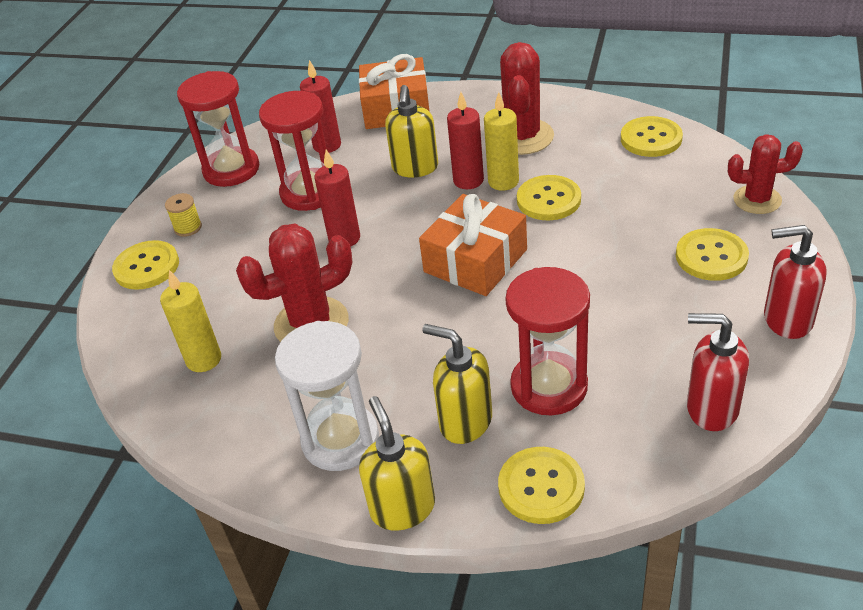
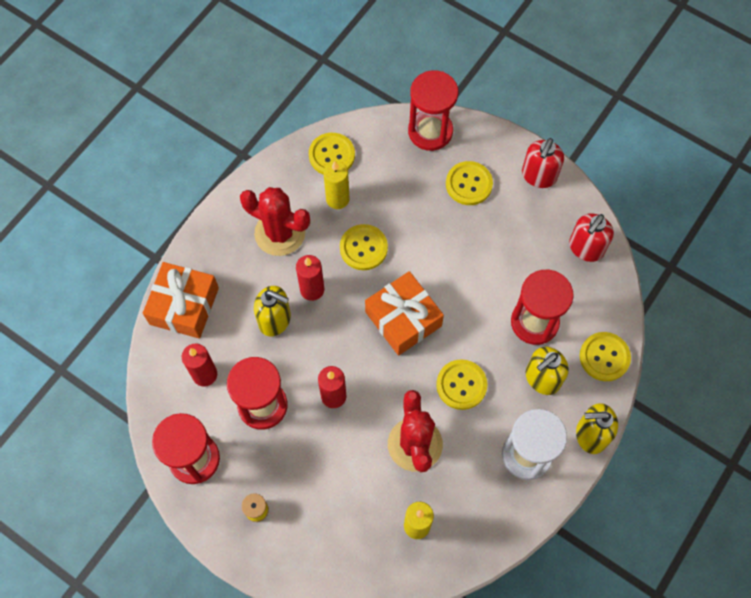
camera: 75 degrees left, 25 degrees up
(146, 267) = (291, 551): yellow button -> yellow button (461, 385)
(503, 181) = (326, 267): yellow candle -> yellow candle (337, 199)
(757, 200) = (430, 131): red cactus -> red hourglass

